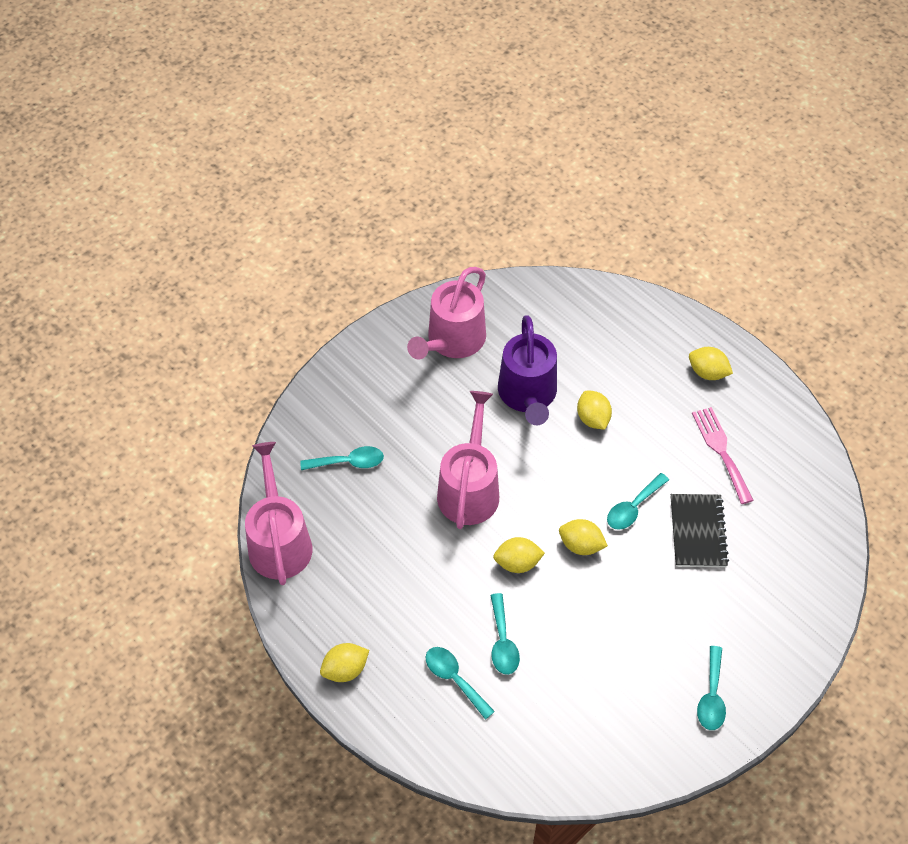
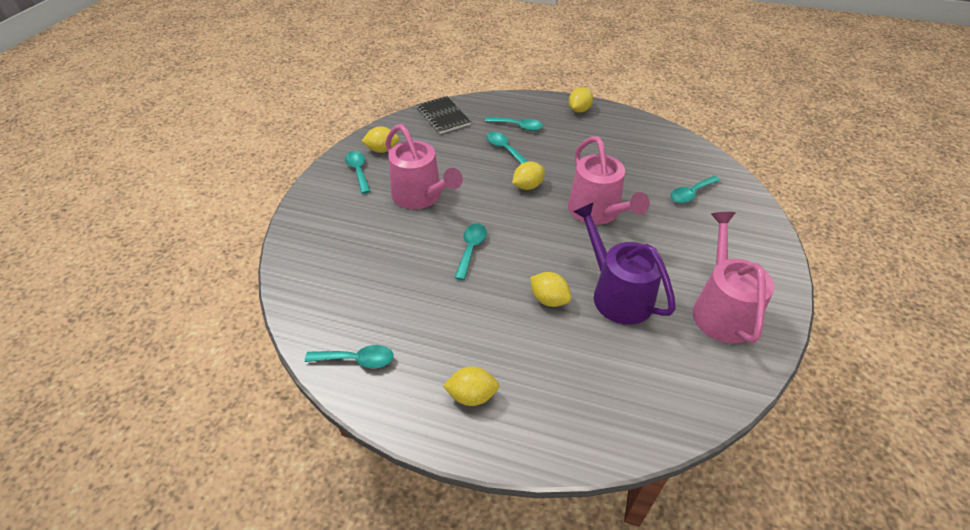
camera: 150 degrees right, 10 degrees down
(279, 542) = (678, 142): pink watering can -> pink watering can (420, 196)
(581, 545) = (493, 211): yellow lemon -> yellow lemon (382, 150)
(698, 532) = (411, 253): black notebook -> black notebook (443, 116)
(721, 451) = (421, 323): pink fork -> none
(790, 443) = (357, 360): none -> turquoise spoon

